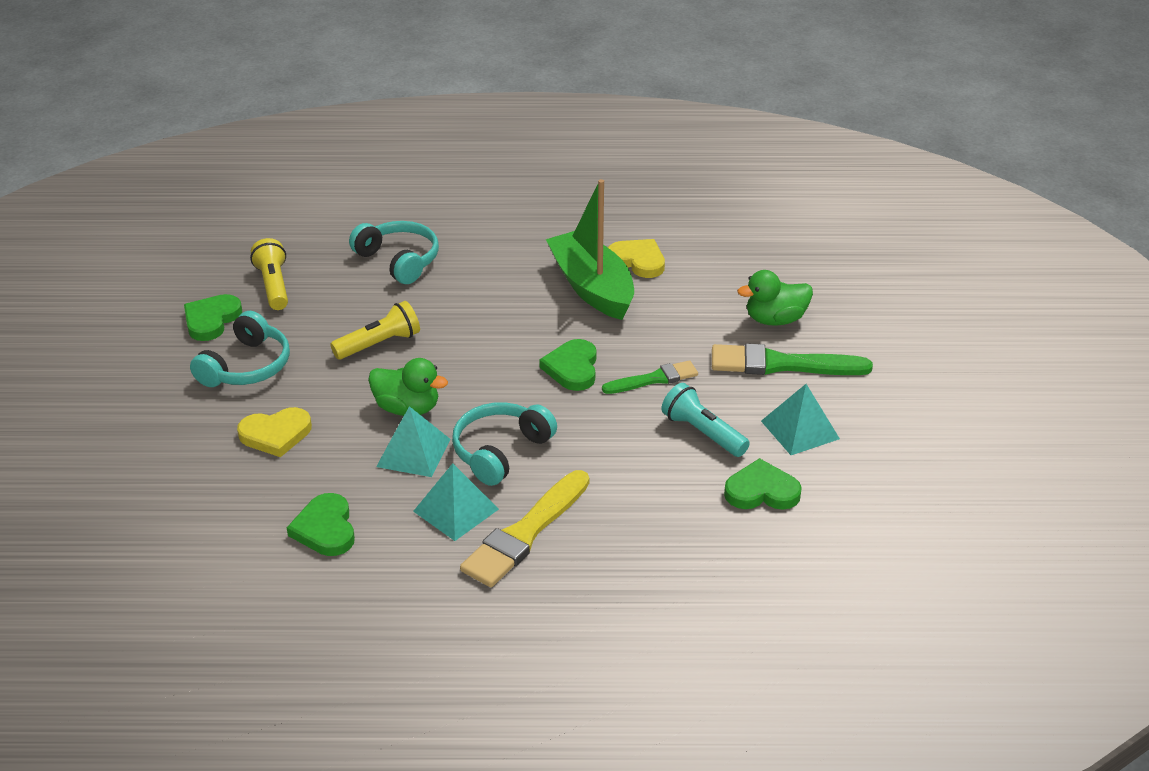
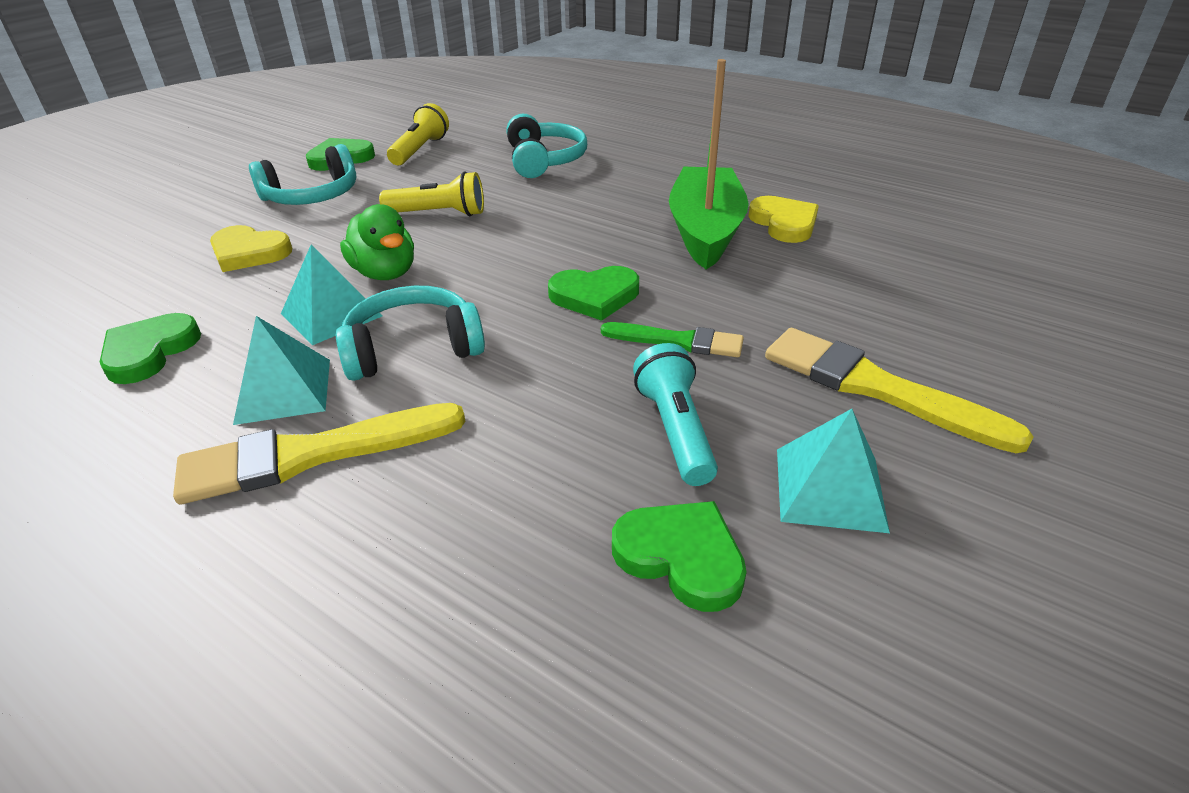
camera: 35 degrees right, 0 degrees up
(572, 368) = (595, 296): green heart -> green heart turned 135 degrees counterclockwise
(775, 320) = (912, 332): green duck -> none
(781, 364) = (875, 388): green brush -> yellow brush

